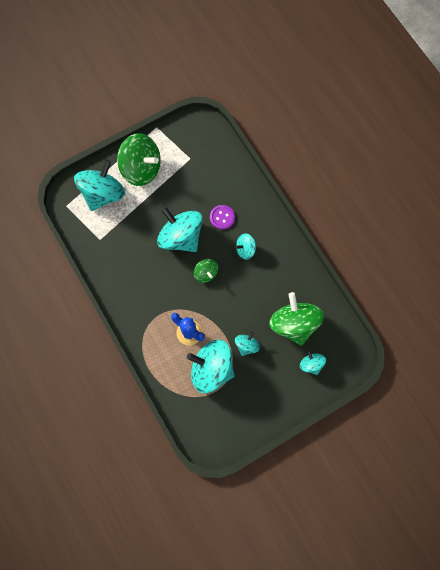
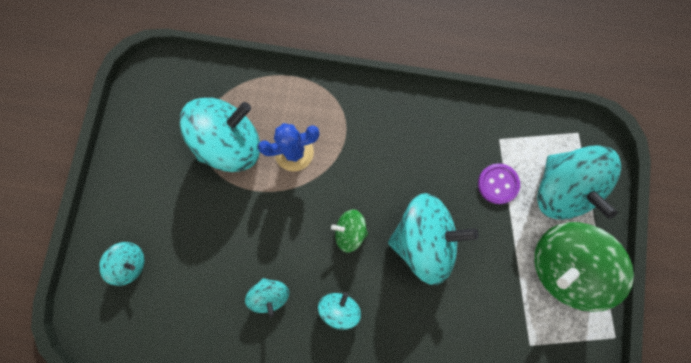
camera: 130 degrees right, 5 degrees up
(222, 217) = (408, 316): purple button -> purple button (498, 184)
(246, 345) = (220, 206): turquoise spinning top -> turquoise spinning top (270, 295)
(294, 324) = (194, 286): green spinning top -> none

